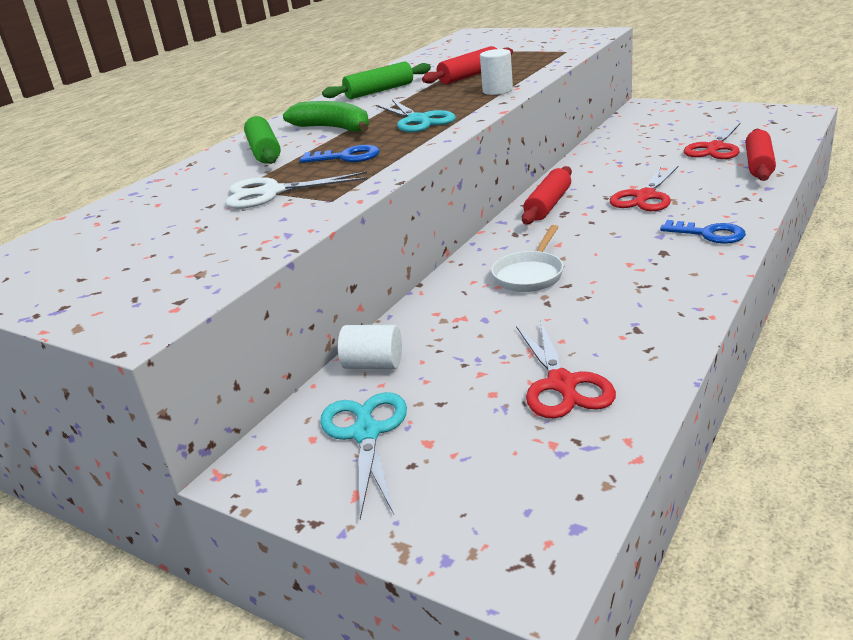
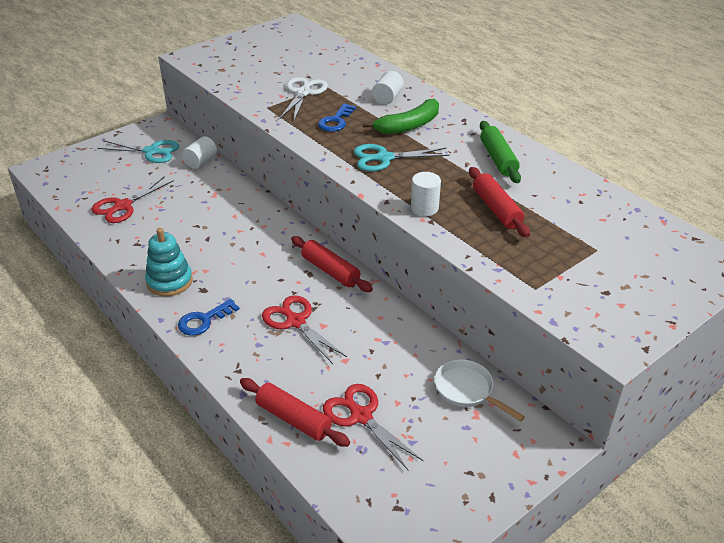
camera: 105 degrees right, 10 degrees up
(264, 151) = (387, 98): green rolling pin -> white cylinder
(530, 275) = (234, 230): white pan -> white pan (467, 390)
(562, 384) = (122, 206): red scissors -> red scissors turned 60 degrees counterclockwise
(678, 275) = (169, 281): none -> turquoise stacking toy

